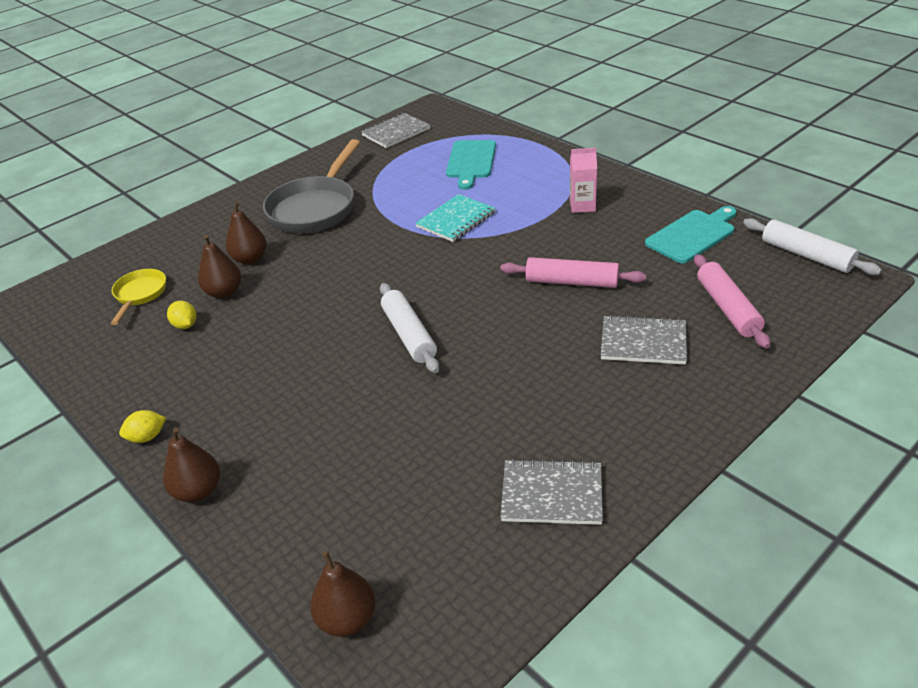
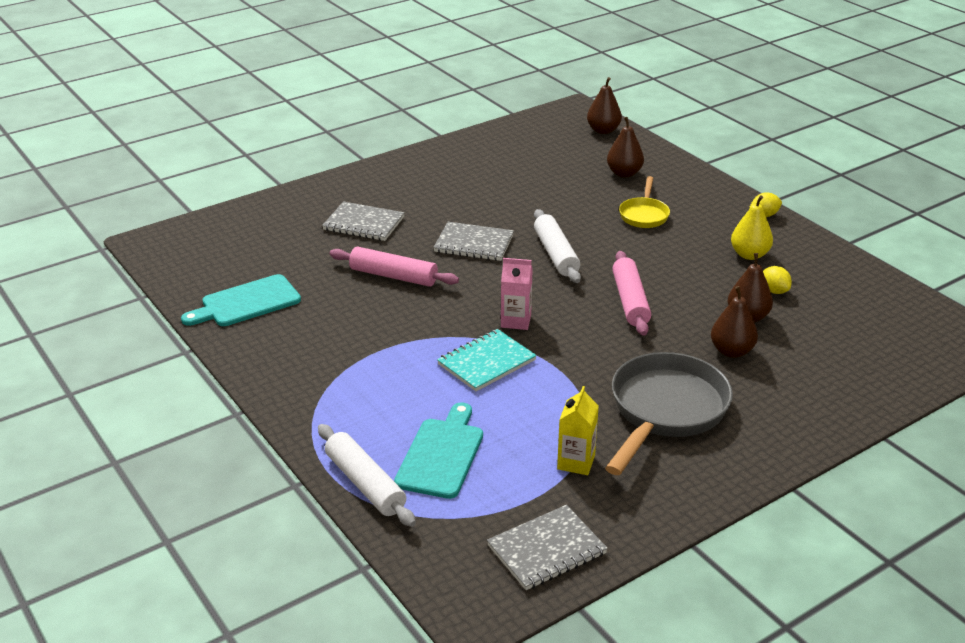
camera: 175 degrees left, 5 degrees down
(140, 295) = (843, 328): yellow pan -> yellow pan (644, 215)
(192, 368) = (749, 255): none -> yellow pear
(198, 491) = (710, 184): brown pear -> brown pear (624, 173)
(380, 171) = (576, 462): none -> yellow carton
(552, 494) = (475, 158): grey notebook -> grey notebook (474, 243)
(582, 206) = (334, 356): pink carton -> pink carton (516, 321)
(727, 308) = (277, 237): pink rolling pin -> pink rolling pin (630, 301)
(806, 255) = (165, 268): white rolling pin -> white rolling pin (365, 484)

